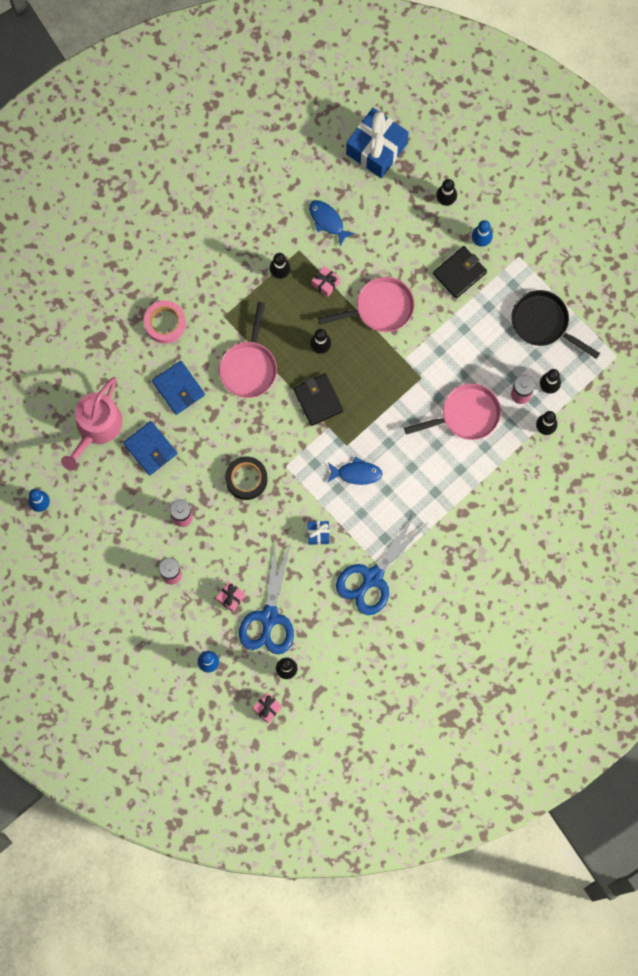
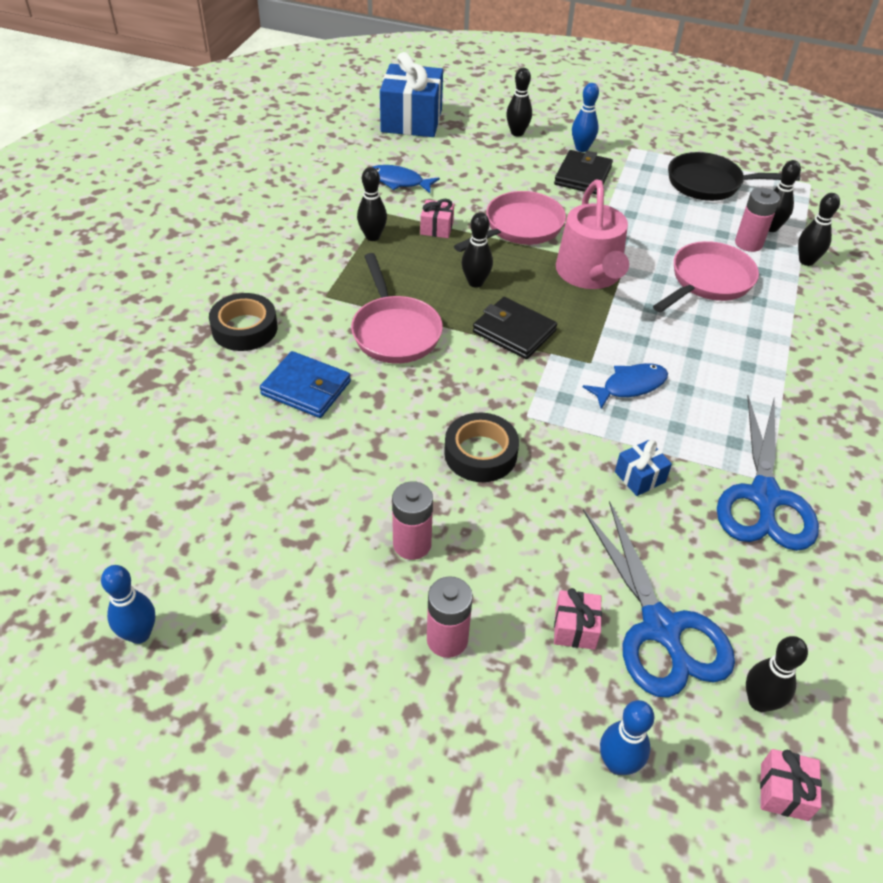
camera: 30 degrees left, 30 degrees down
(96, 427) = (196, 482): pink watering can -> pink watering can (590, 274)
(150, 449) = (303, 475): blue wallet -> none
(165, 323) = (244, 328): pink tape -> black tape

